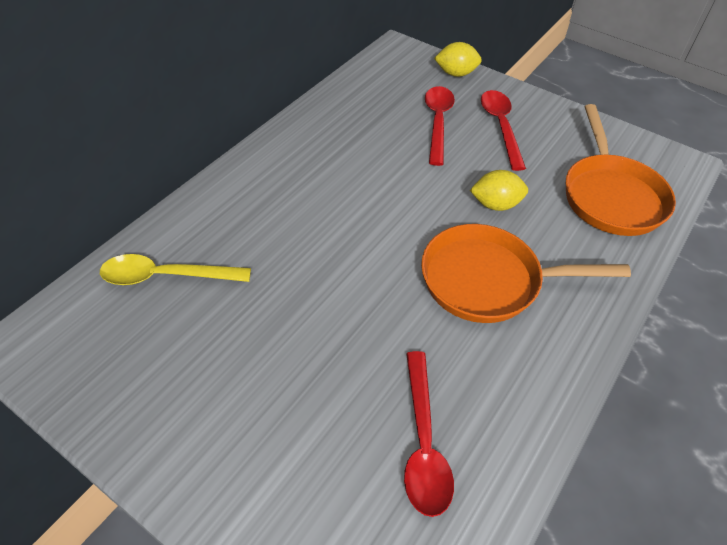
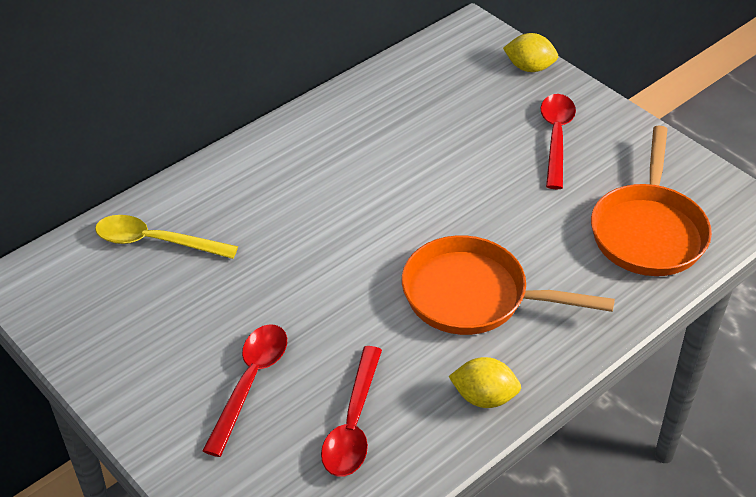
camera: 15 degrees right, 5 degrees down
(437, 122) = (485, 123): red spoon -> red spoon (250, 382)
(495, 204) = (513, 222): yellow lemon -> yellow lemon (484, 397)

